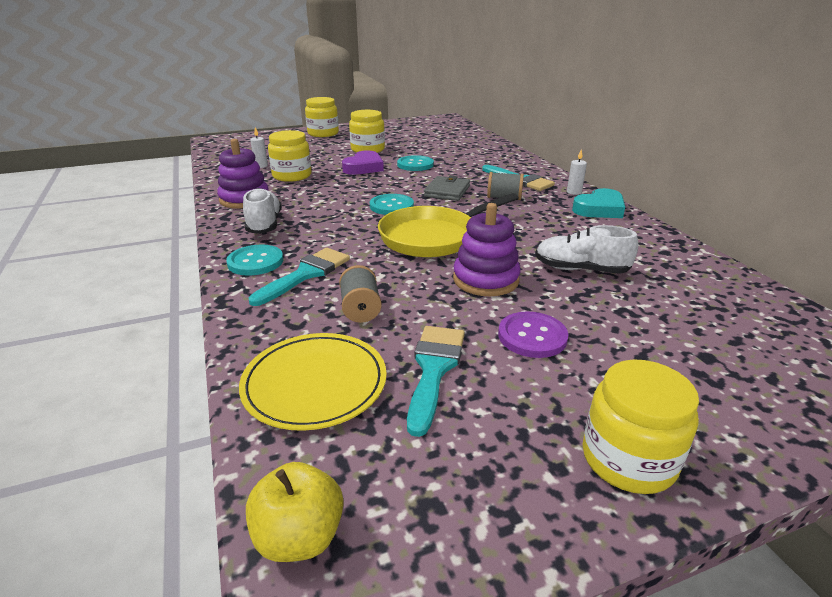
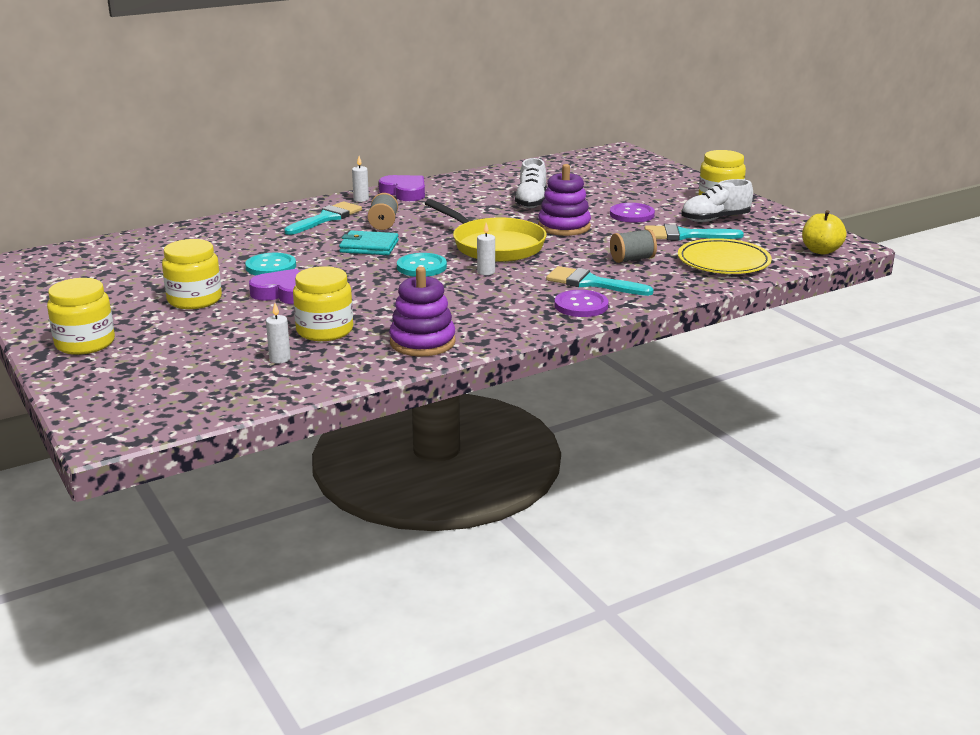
camera: 100 degrees left, 5 degrees down
(255, 262) = (581, 305): turquoise button -> purple button
(264, 224) = (495, 317): white shoe -> white shoe (715, 219)
(366, 228) = (486, 272): none -> white candle
(447, 191) = (369, 246): grey wallet -> turquoise wallet
(599, 209) = (404, 192): turquoise heart -> purple heart

